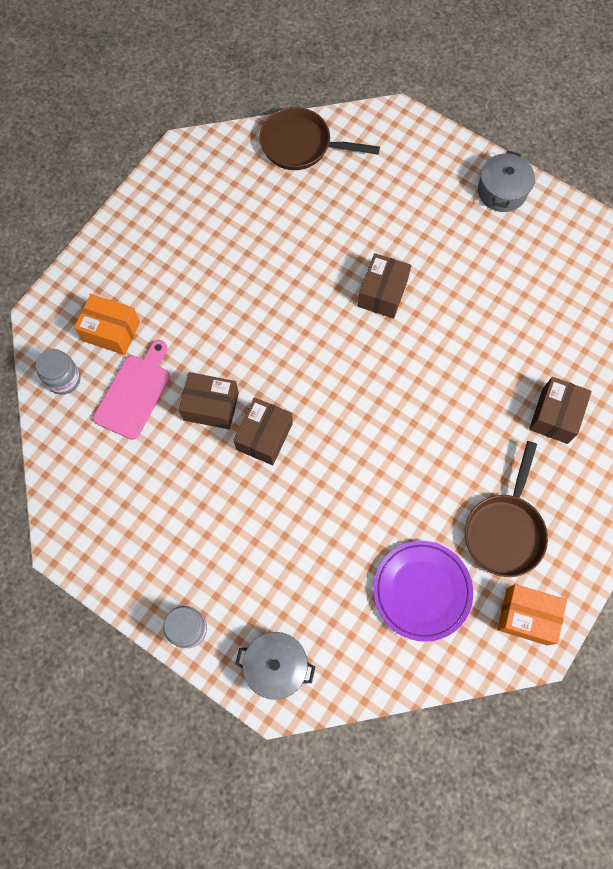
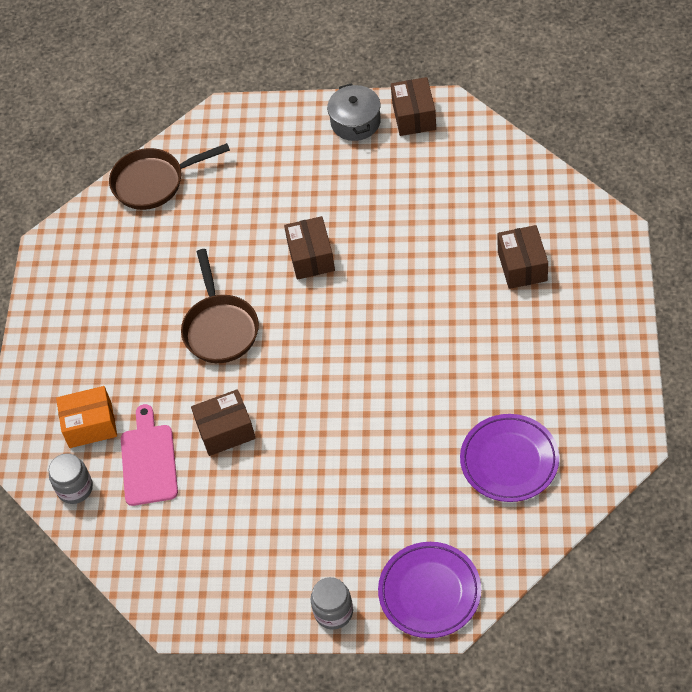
camera: 25 degrees left, 15 degrees down
(264, 436) = (290, 426): brown box -> brown box (414, 116)
(276, 666) = (429, 592): grey pot -> purple plate
(504, 530) = (543, 375): brown pan -> brown pan (220, 328)
(526, 616) = (607, 427): orange box -> none

